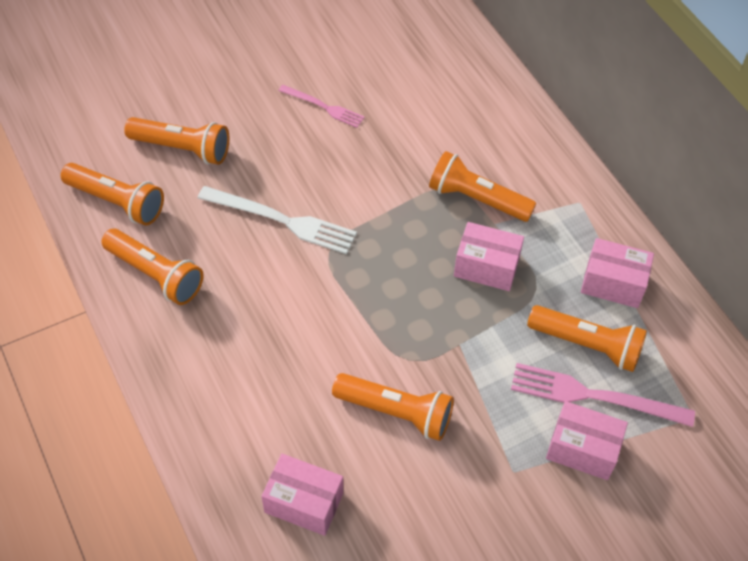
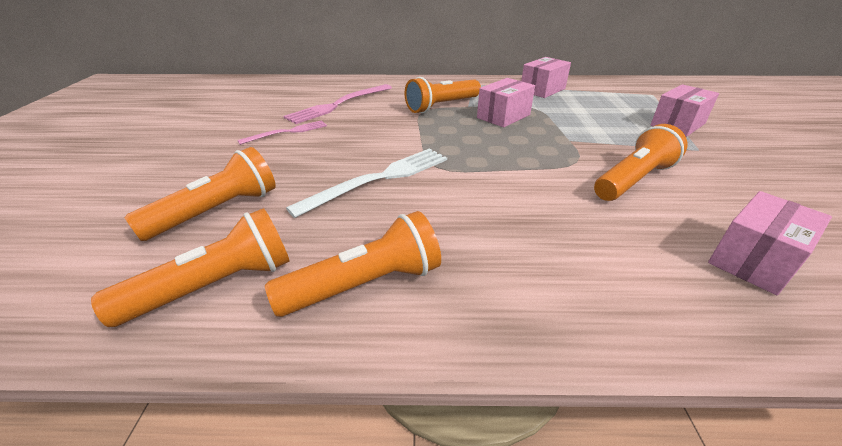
camera: 60 degrees left, 20 degrees down
(587, 345) = (587, 105): orange flashlight -> none
(594, 396) = (631, 112): pink fork -> pink fork (339, 104)

